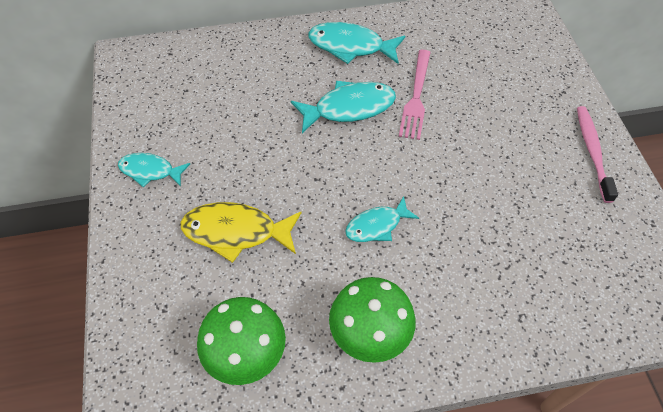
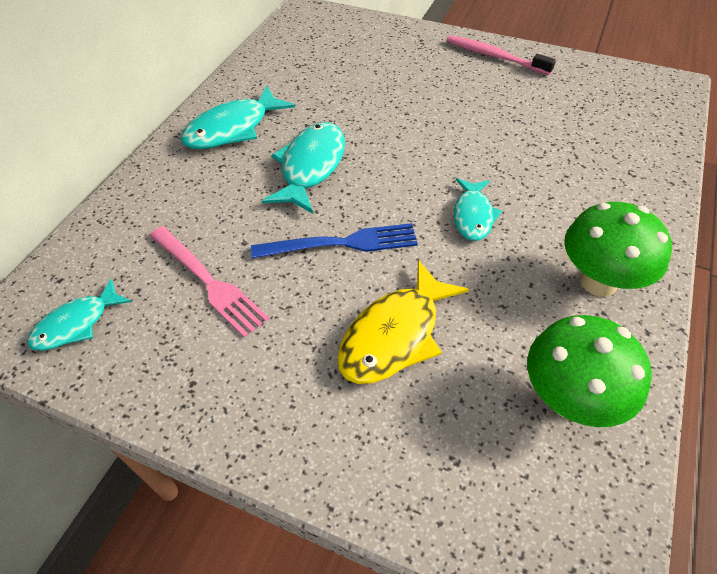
camera: 55 degrees left, 5 degrees down
(150, 171) = (230, 384): turquoise fish -> turquoise fish (77, 324)
(292, 164) = (343, 243): none -> blue fork
(416, 98) = (344, 118): pink fork -> pink fork (209, 282)

